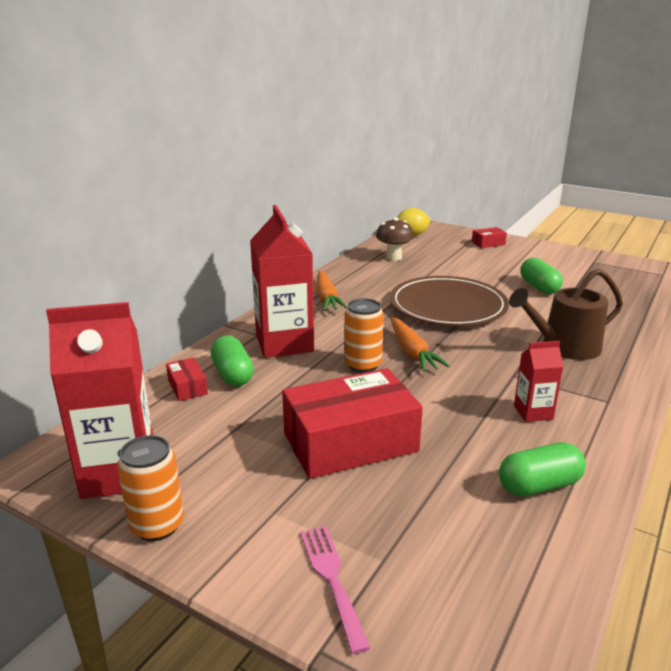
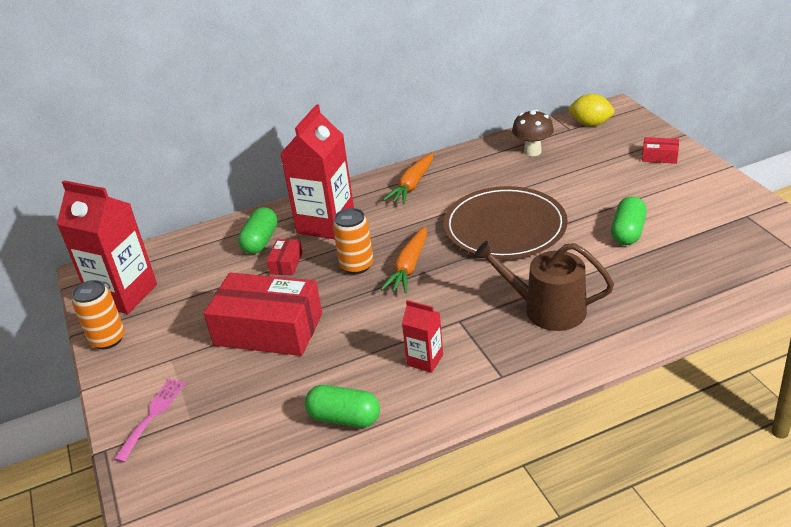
camera: 40 degrees right, 10 degrees up
(187, 387) = (222, 242): red box -> red box (286, 263)

